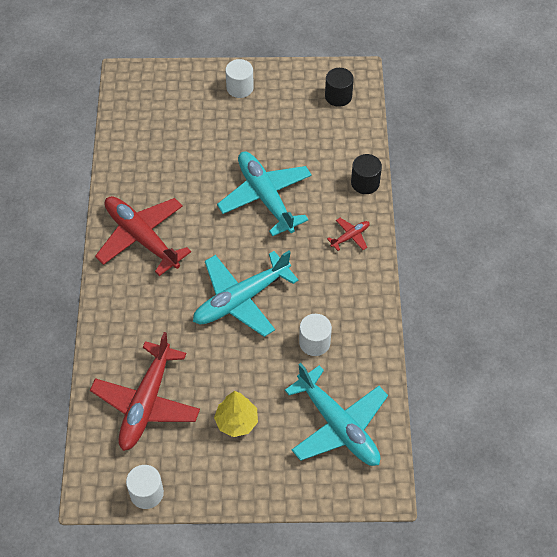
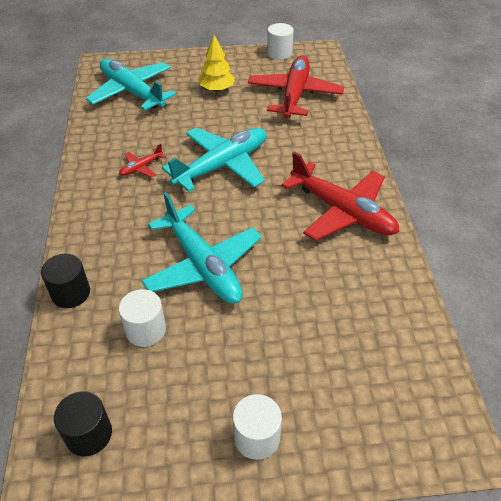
camera: 175 degrees right, 10 degrees down
(314, 342) = (148, 139): white cylinder -> white cylinder (145, 330)
(350, 236) = (100, 229): red plane -> red plane (141, 167)

